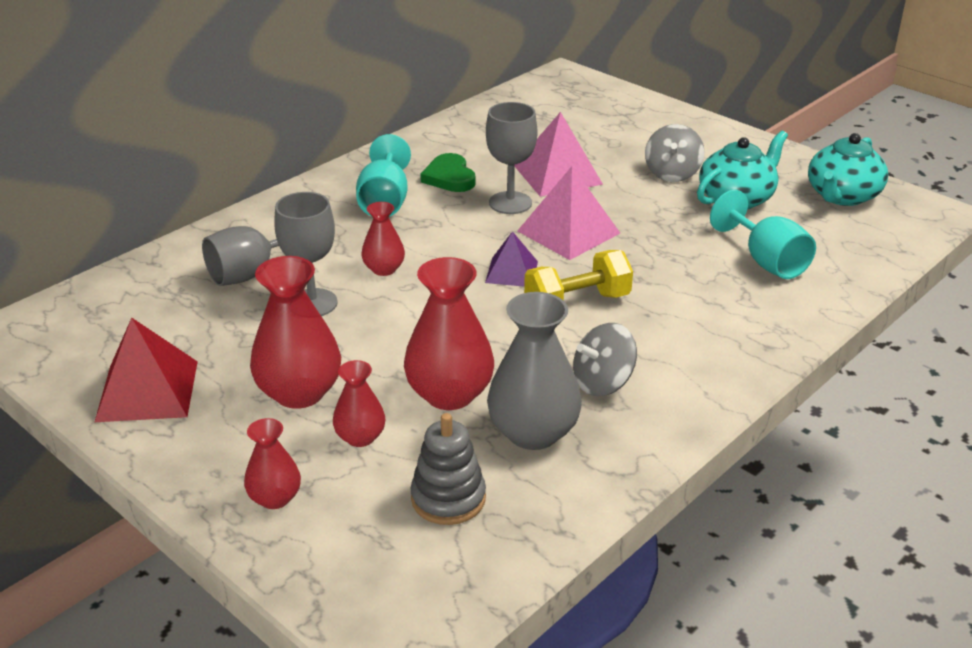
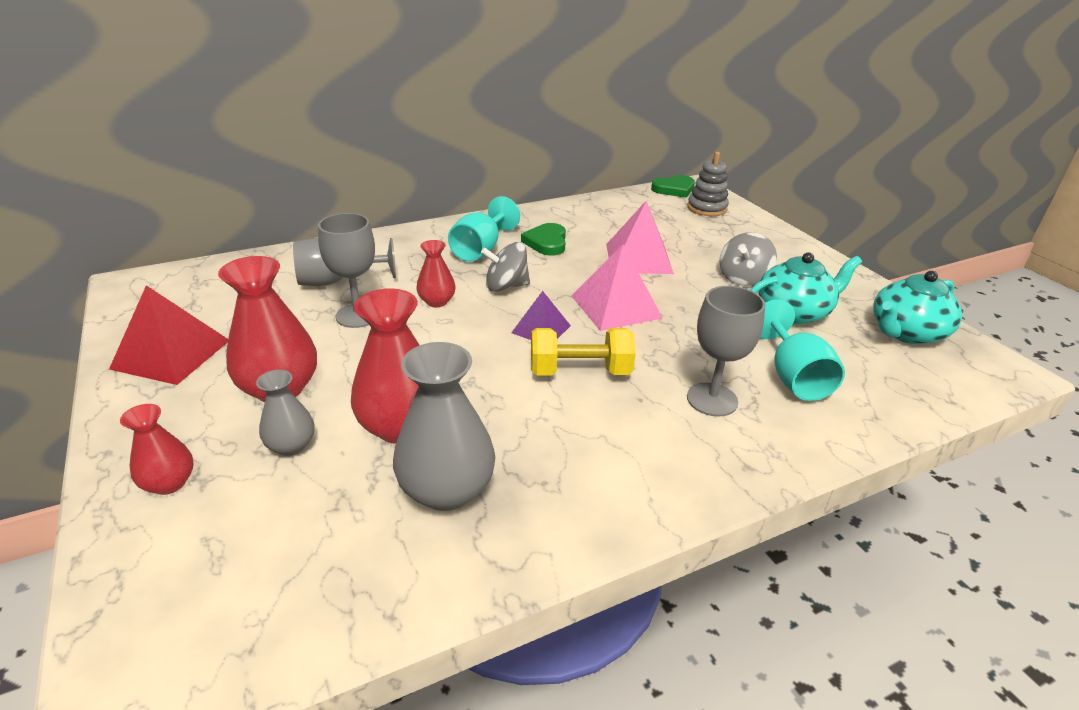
camera: 20 degrees right, 0 degrees up
(360, 437) = (291, 445): red vase -> grey vase
(448, 498) = (313, 536): grey stacking toy -> grey stacking toy (707, 208)
(510, 203) = (582, 272): grey goblet -> grey goblet (712, 399)
(543, 83) = (674, 189): none -> green heart
(602, 383) = (551, 457): grey spinning top -> grey spinning top (506, 286)

